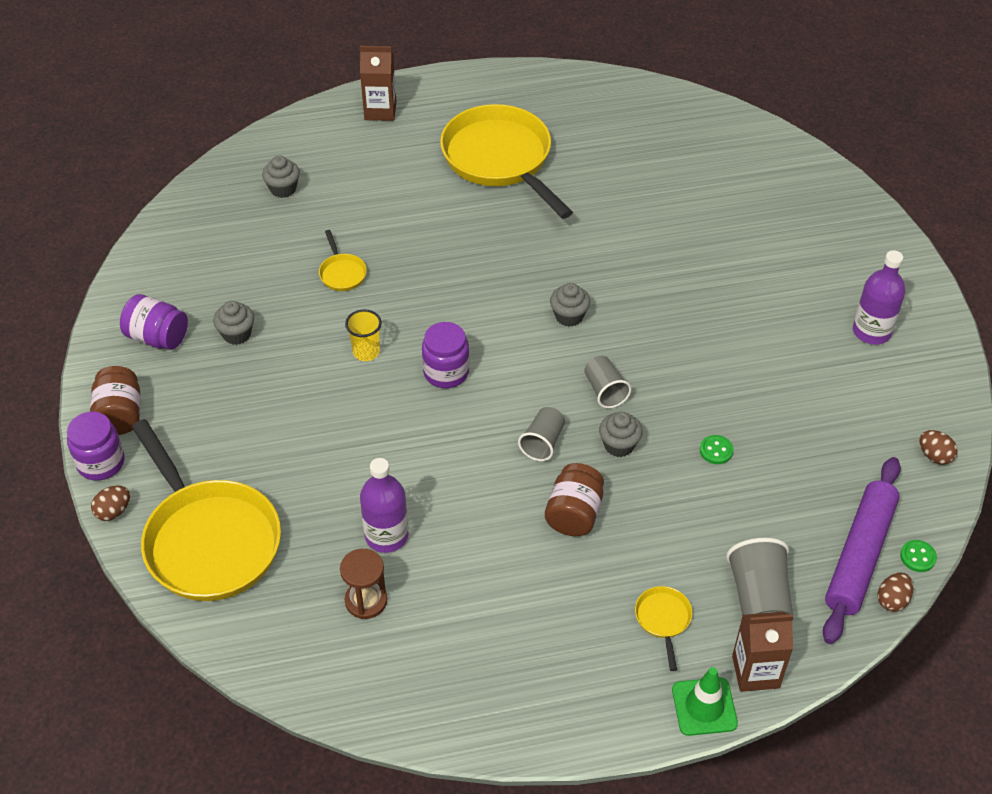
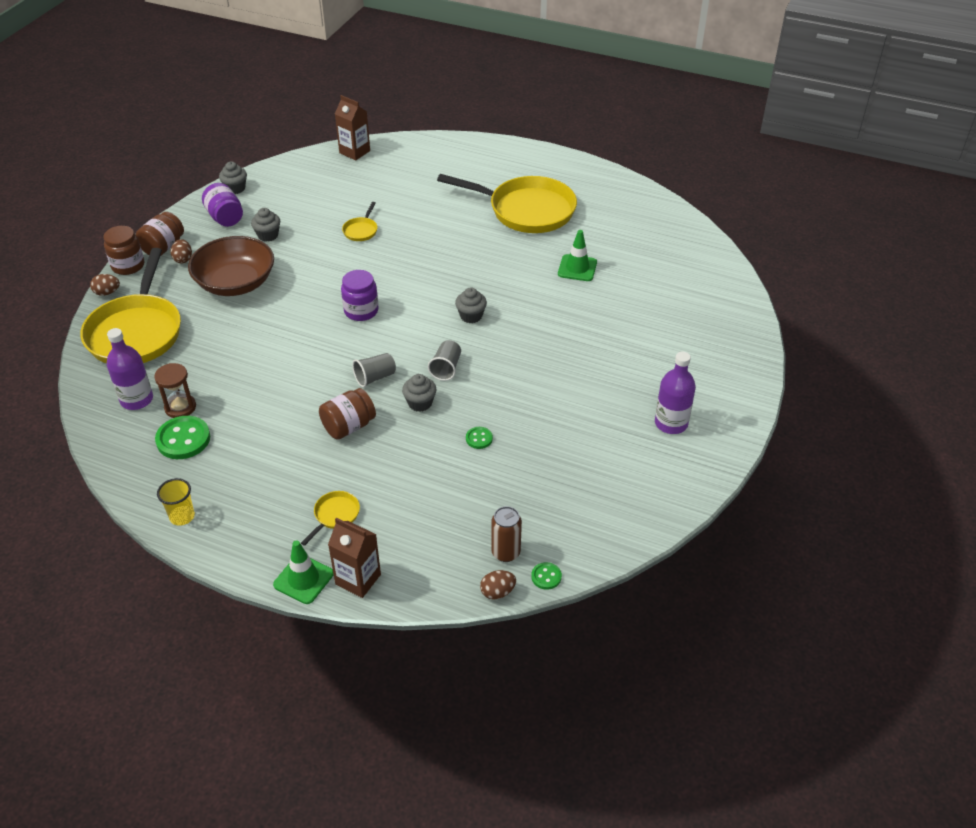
camera: 35 degrees right, 5 degrees down
(101, 462) = (128, 266): purple jar -> brown jar
(263, 414) = (235, 283): none -> brown bowl
(283, 189) = (377, 172): grey cupcake -> grey cupcake (235, 188)
(366, 352) = (328, 278): yellow cup -> yellow cup (182, 516)
(380, 111) = (481, 154): brown carton -> brown carton (354, 152)
(386, 536) = (229, 380): purple bottle -> purple bottle (137, 400)
(411, 635) = (183, 439): none -> green button
(500, 159) = (526, 210): yellow pan -> yellow pan turned 105 degrees clockwise
(620, 204) = (577, 268): none -> green traffic cone
(758, 599) = (408, 539): grey cup -> none
(859, 555) = (505, 552): purple rolling pin -> brown can
(934, 456) = (630, 522): brown egg -> brown egg (183, 259)

